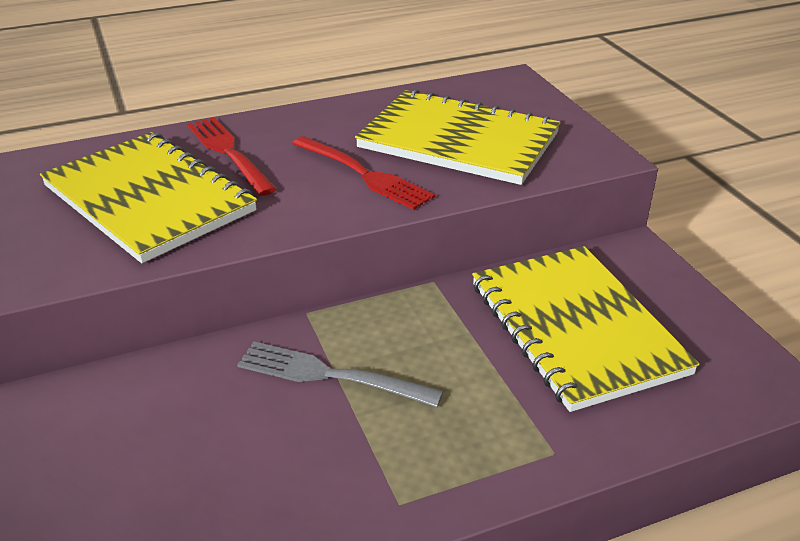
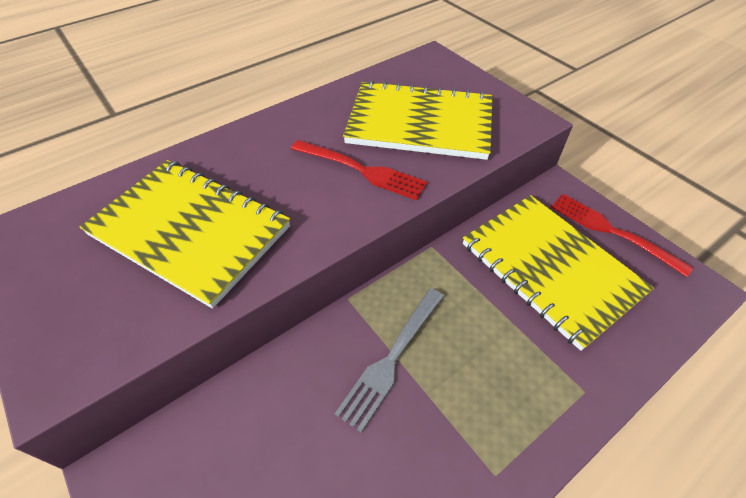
camera: 15 degrees left, 15 degrees up
(229, 153) = (241, 167): red fork -> red fork (612, 231)
(331, 375) = (392, 358): grey fork -> grey fork turned 60 degrees counterclockwise

